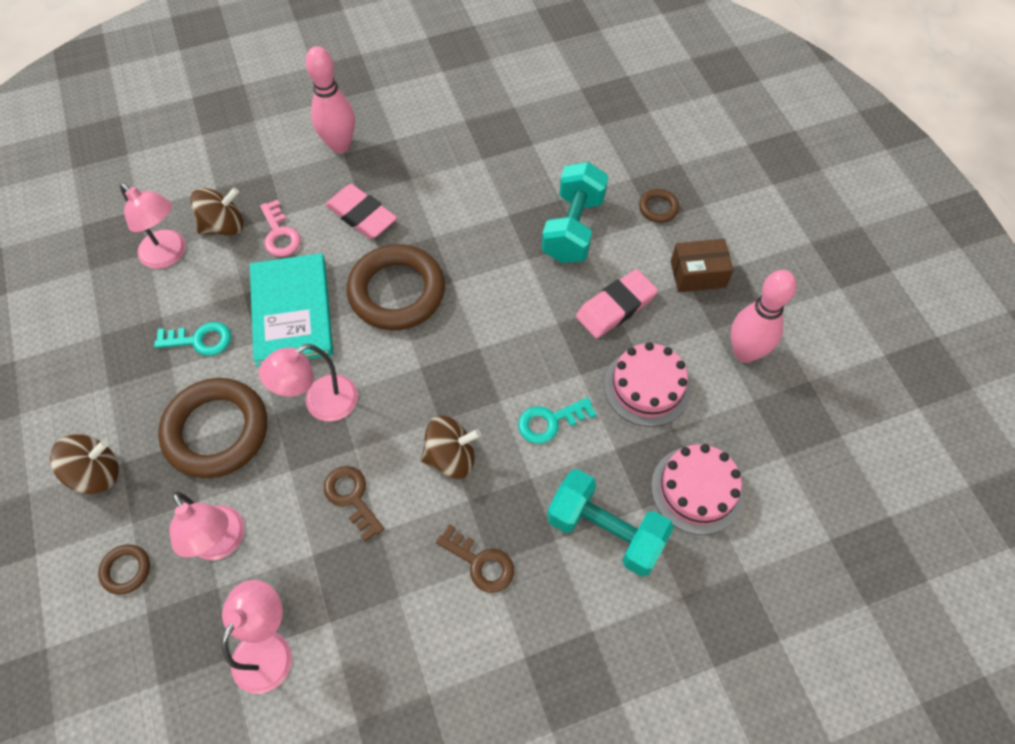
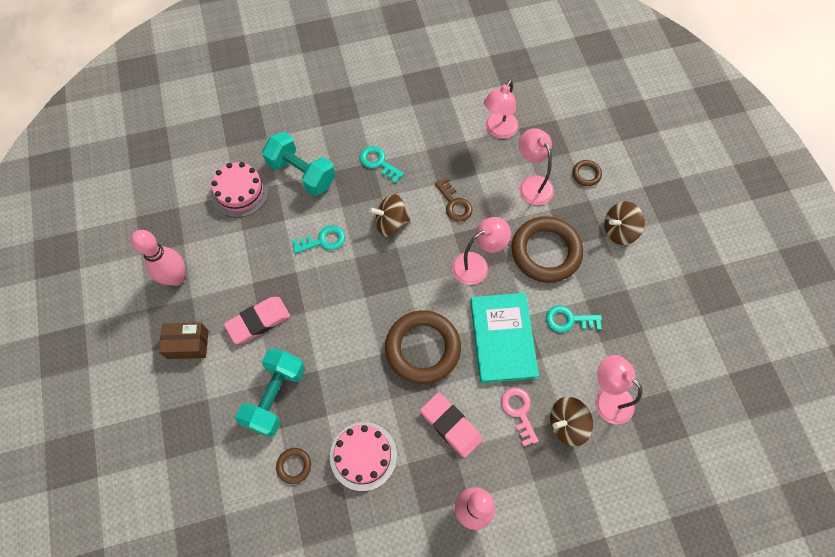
camera: 175 degrees left, 5 degrees up
(481, 563) = (378, 162): brown key -> turquoise key
(647, 387) = (252, 259): pink cake -> pink cake (363, 456)
(658, 208) = (199, 411): brown ring -> brown ring (294, 466)

